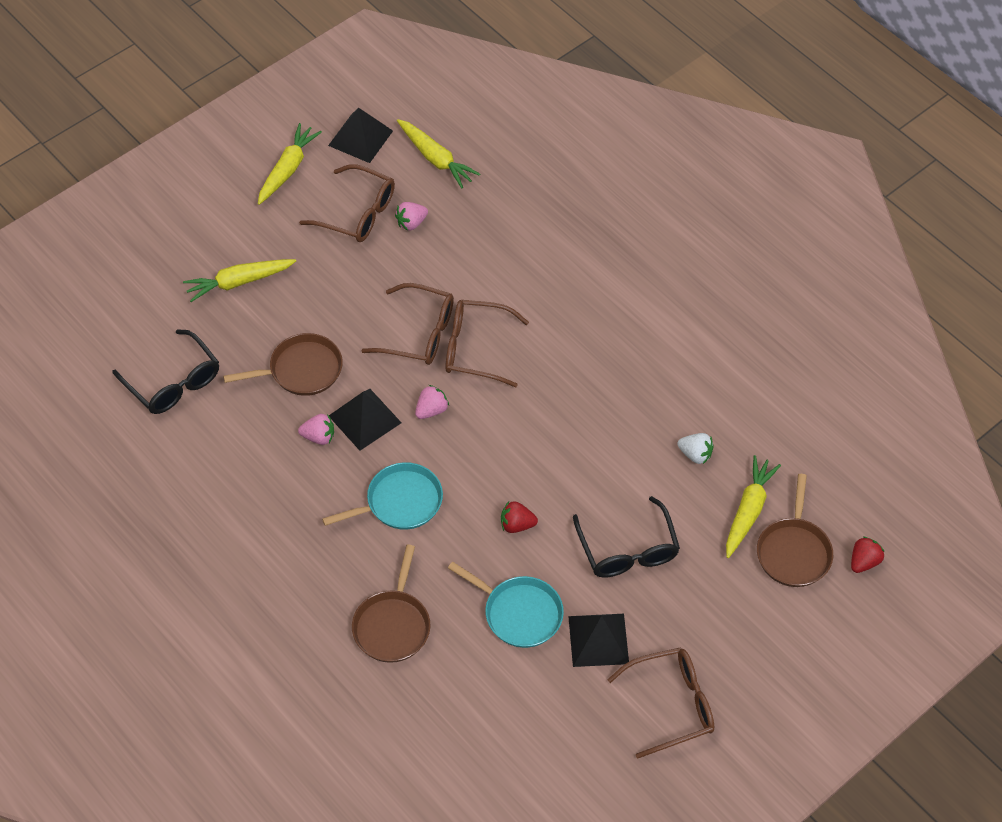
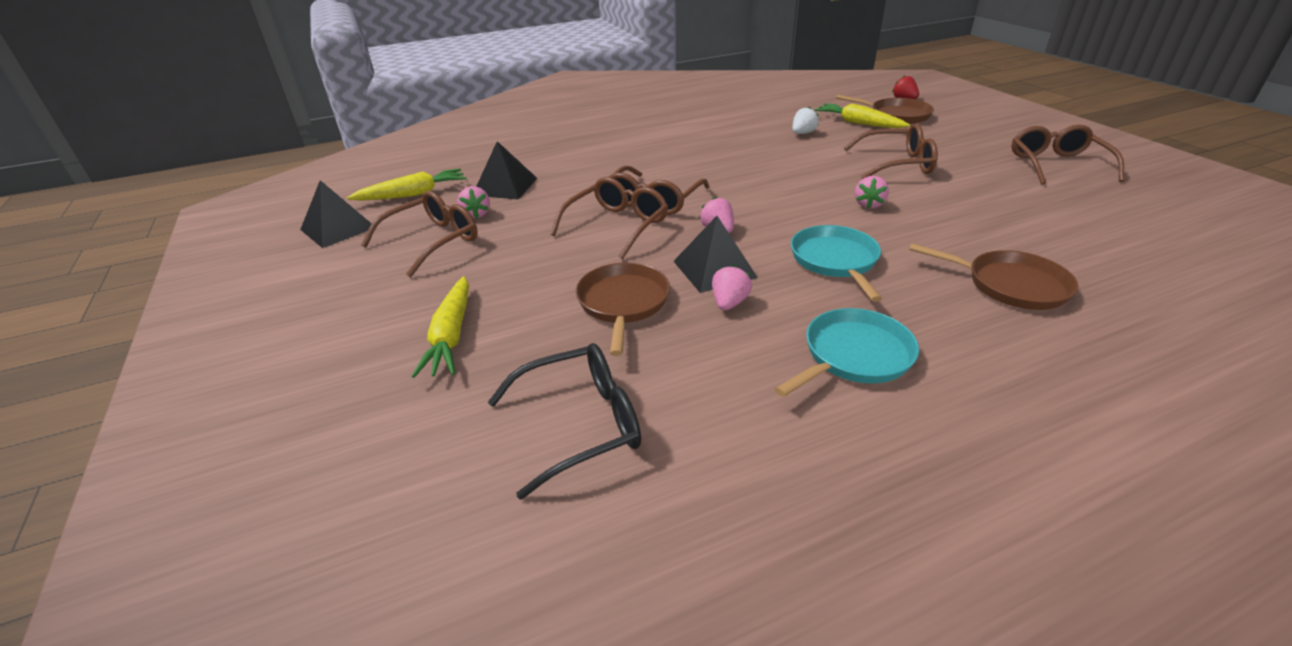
camera: 70 degrees left, 20 degrees down
(287, 169) = (321, 277): yellow carrot -> none
(516, 525) = (869, 204): red strawberry -> pink strawberry
(519, 613) = (975, 214): turquoise pan -> turquoise pan (853, 356)
(598, 639) = (997, 184): black pyramid -> black pyramid (505, 186)
(627, 550) = (897, 164): black glasses -> brown glasses

